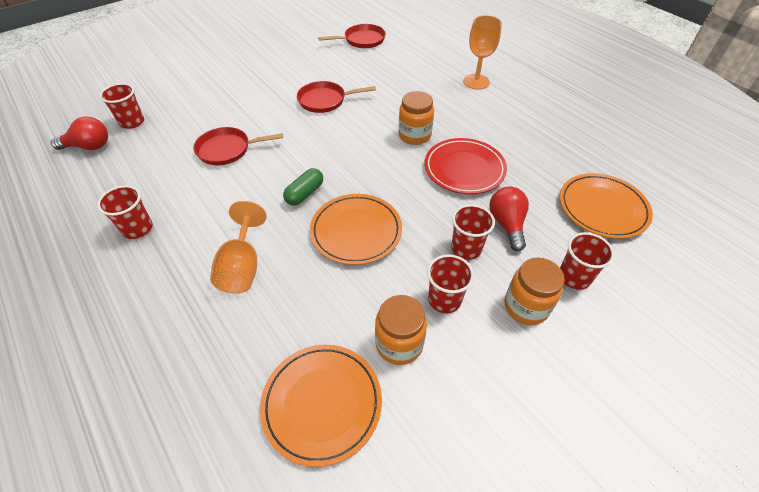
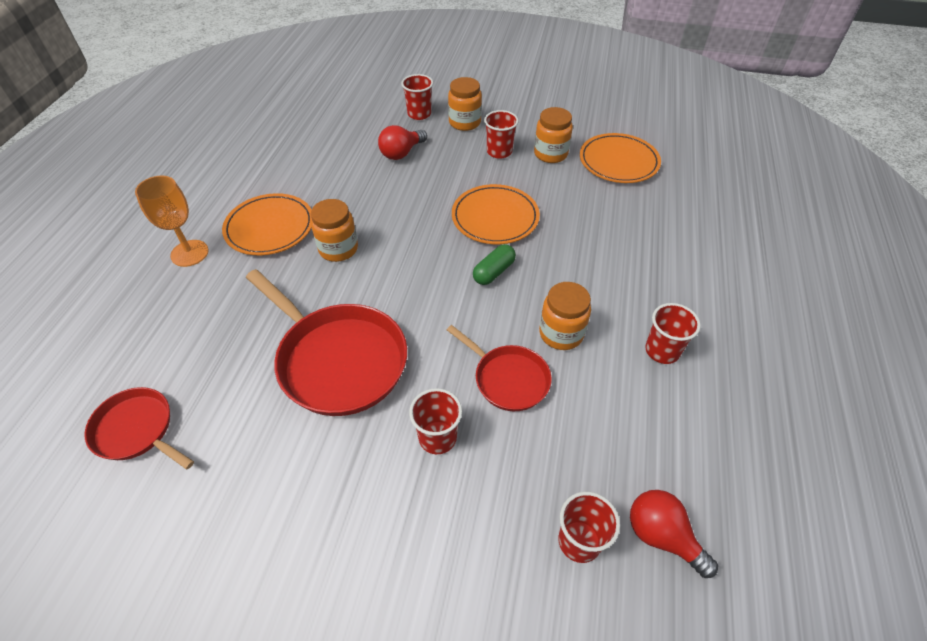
camera: 130 degrees left, 0 degrees up
(218, 191) = (561, 333): none -> orange jar
(242, 267) = (599, 254): orange goblet -> none
(305, 193) = (493, 272): green capsule -> green capsule turned 45 degrees counterclockwise
(325, 100) = (338, 360): red pan -> red pan, size x1.75
(464, 169) = (358, 197): red plate -> none
(466, 248) = (446, 161): red cup -> red cup (437, 437)
(602, 208) = (337, 121): orange plate -> orange plate (270, 227)

